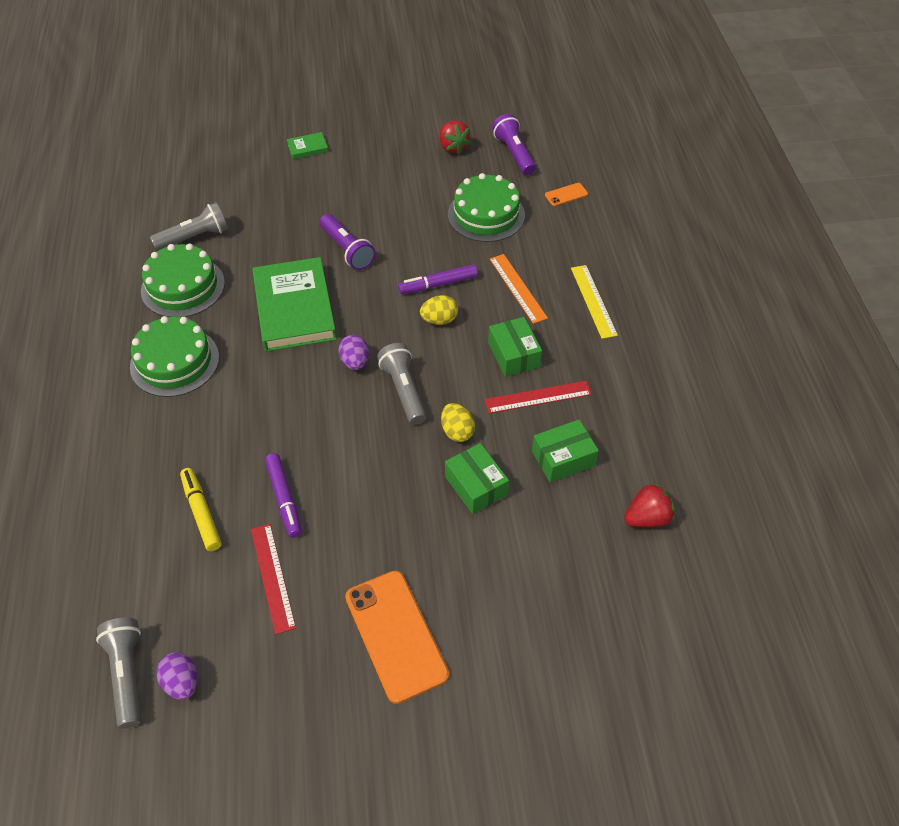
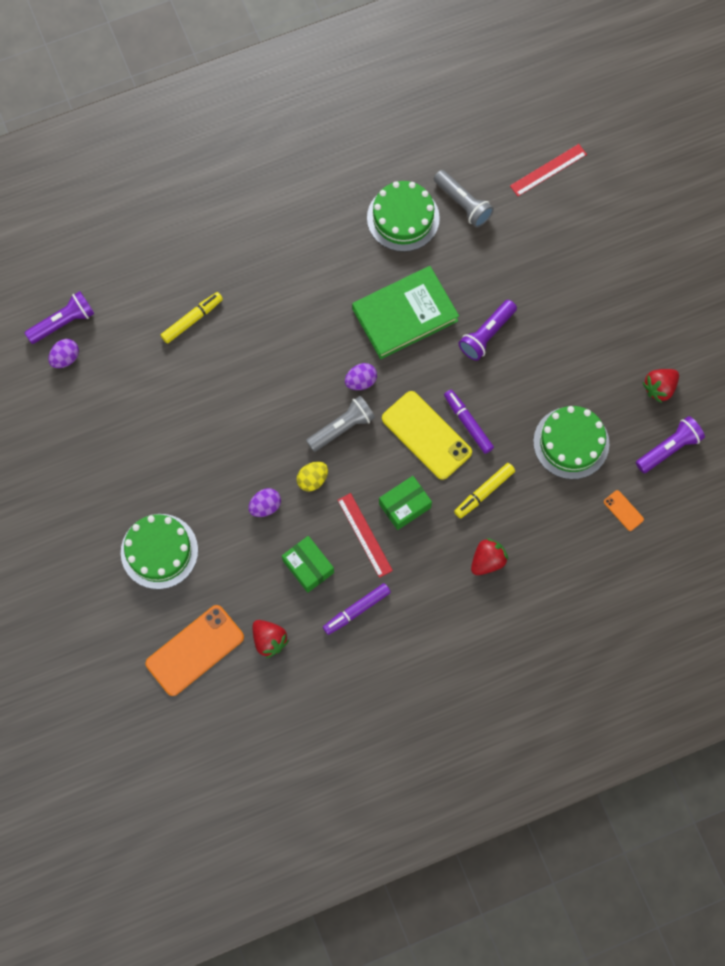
camera: 75 degrees right, 20 degrees up
(127, 674) = (63, 322): grey flashlight -> purple flashlight
(174, 362) = (322, 245): green cake -> green cake (159, 551)
(272, 577) = (153, 387): red ruler -> red ruler (548, 170)
(284, 499) = (218, 372): purple marker -> purple marker (356, 610)
(307, 148) = (613, 255): green book -> none
(396, 635) = (130, 482): orange phone -> orange phone (195, 650)
(439, 320) = (426, 435): yellow egg -> yellow phone
(476, 486) = (265, 506): green box -> purple egg
(518, 288) = (484, 492): orange ruler -> yellow marker
(593, 301) = (487, 560): yellow ruler -> red strawberry

